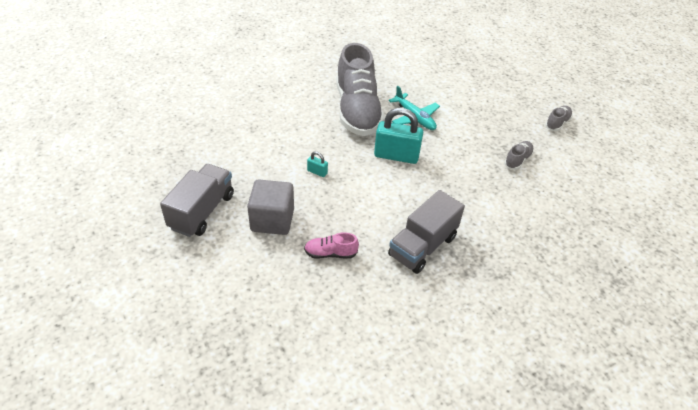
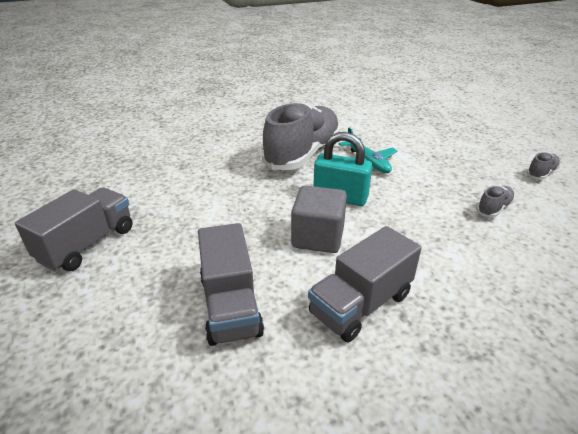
camera: 10 degrees right, 10 degrees down
(272, 220) = (168, 259): grey cube -> grey cube (318, 237)
(317, 172) = (241, 209): turquoise padlock -> none
(330, 253) = (230, 305): pink shoe -> grey truck
(357, 111) = (303, 154): grey shoe -> grey shoe turned 150 degrees counterclockwise

